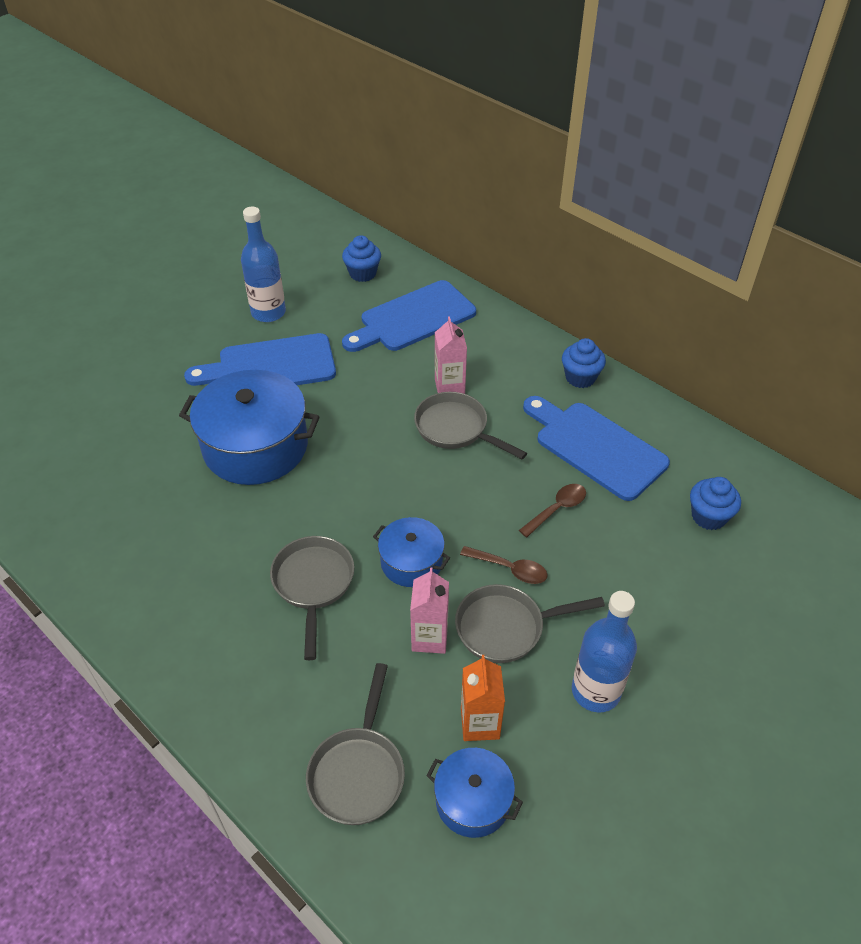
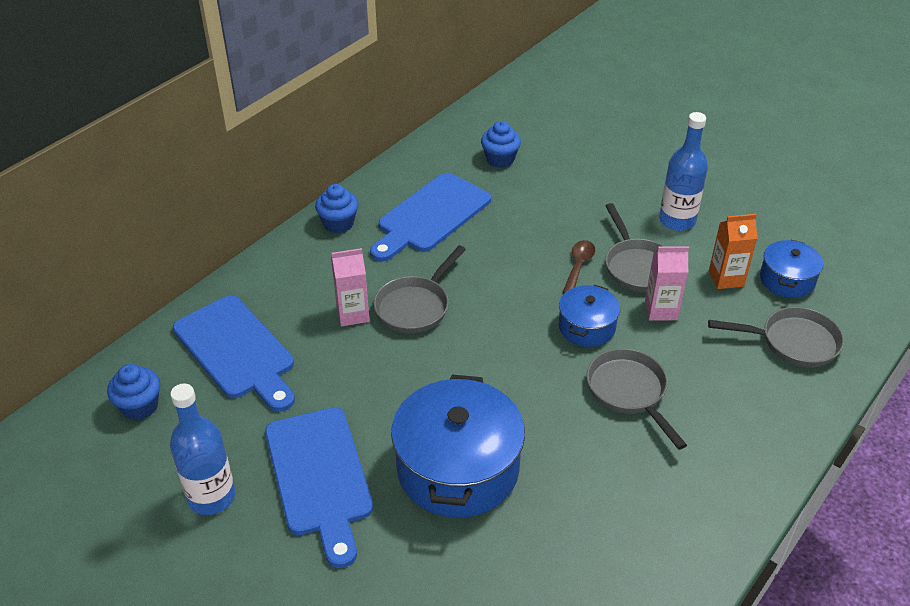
camera: 95 degrees left, 5 degrees down
(313, 584) = (629, 392): grey pan -> grey pan turned 75 degrees clockwise
(557, 509) = (507, 239): brown spoon -> none

